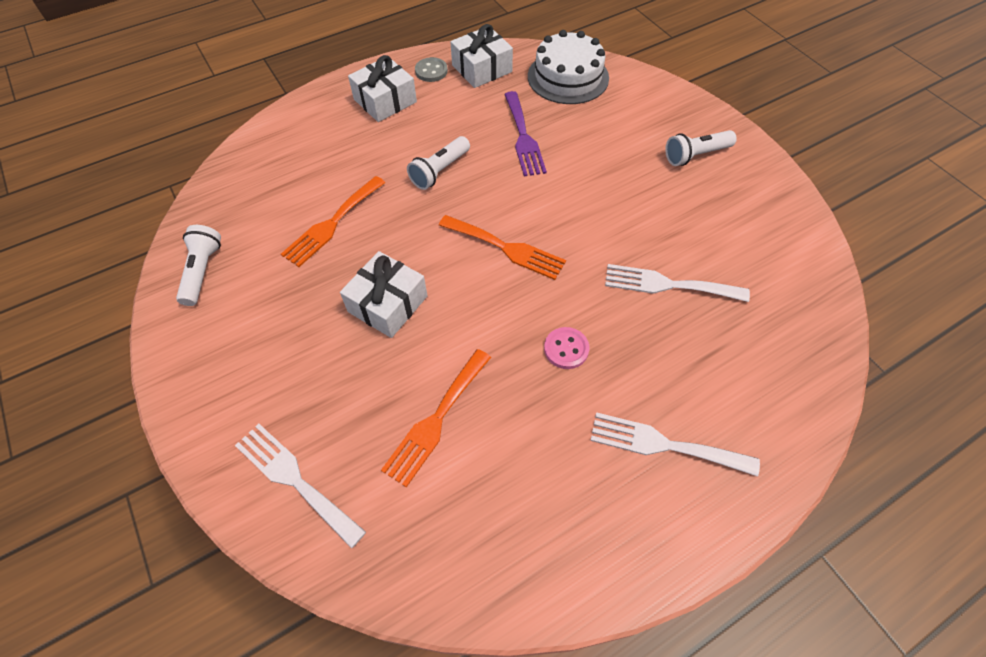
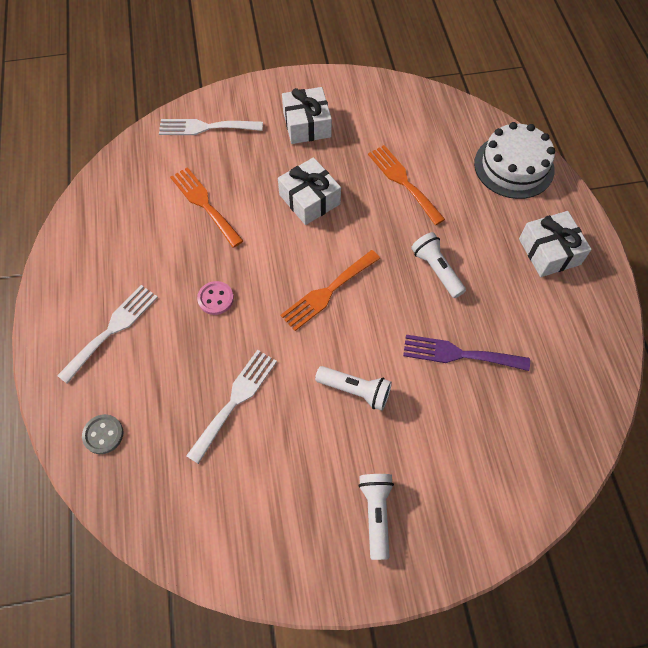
camera: 110 degrees right, 5 degrees up
(202, 271) = (387, 102): white flashlight -> white flashlight (355, 390)
(295, 480) = (206, 127): white fork -> white fork turned 150 degrees counterclockwise
(431, 71) = (588, 303): grey button -> grey button (103, 434)
(482, 69) = (581, 352): white gift -> white gift (307, 124)
(568, 77) = (544, 436): white cake -> white cake (514, 166)

